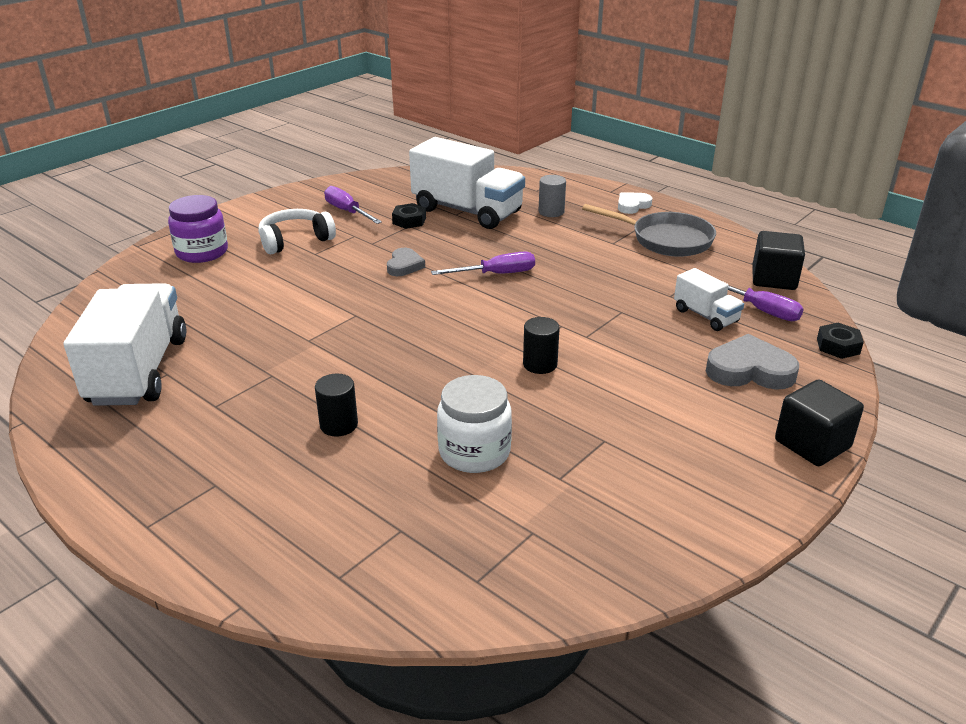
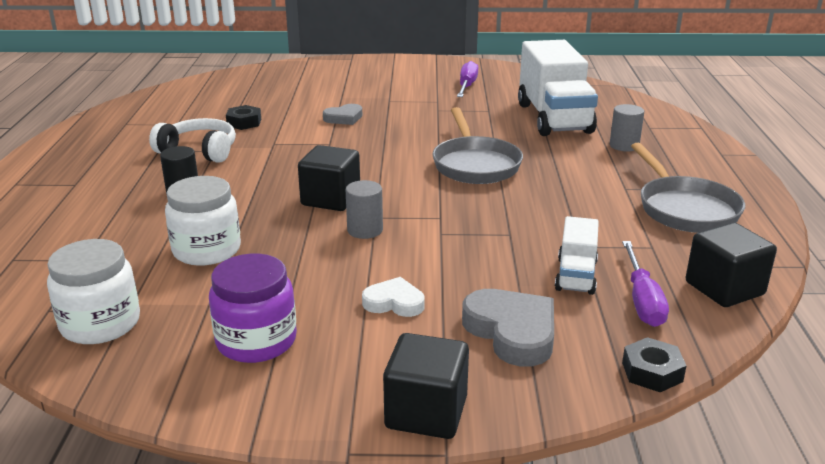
camera: 50 degrees right, 5 degrees down
(139, 371) = (169, 116): white truck -> none
(202, 252) = (331, 74): purple jar -> purple jar (256, 341)
(295, 240) = (395, 89): white headphones -> white headphones (199, 151)
(404, 266) = (425, 131): grey heart -> grey heart (344, 118)
(409, 221) = (495, 107): black nut -> black nut (244, 122)
(464, 357) = (331, 199): none -> black cube
(496, 274) = (475, 164): purple screwdriver -> grey pan
(539, 555) = (100, 324): none -> white jar
(540, 364) = (365, 230): black cylinder -> grey cylinder
(632, 205) = (716, 172): white heart -> white heart (394, 302)

